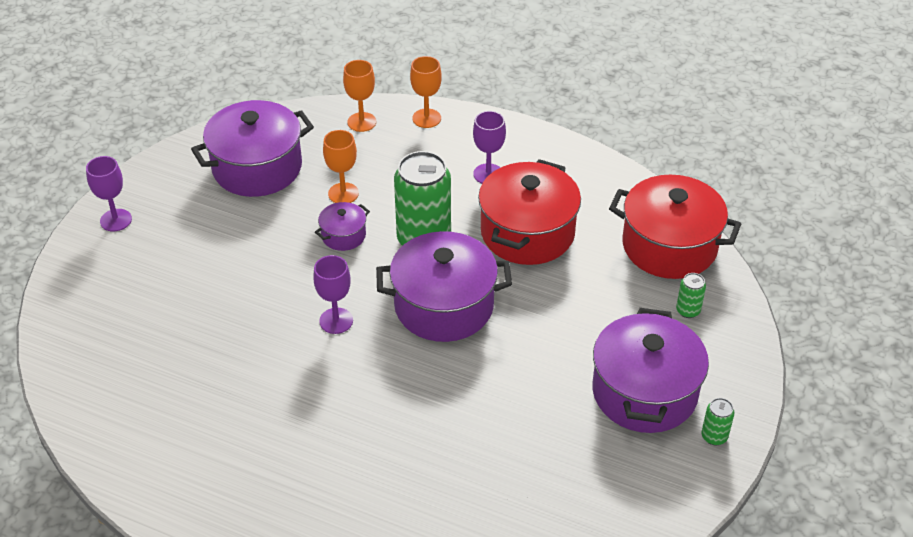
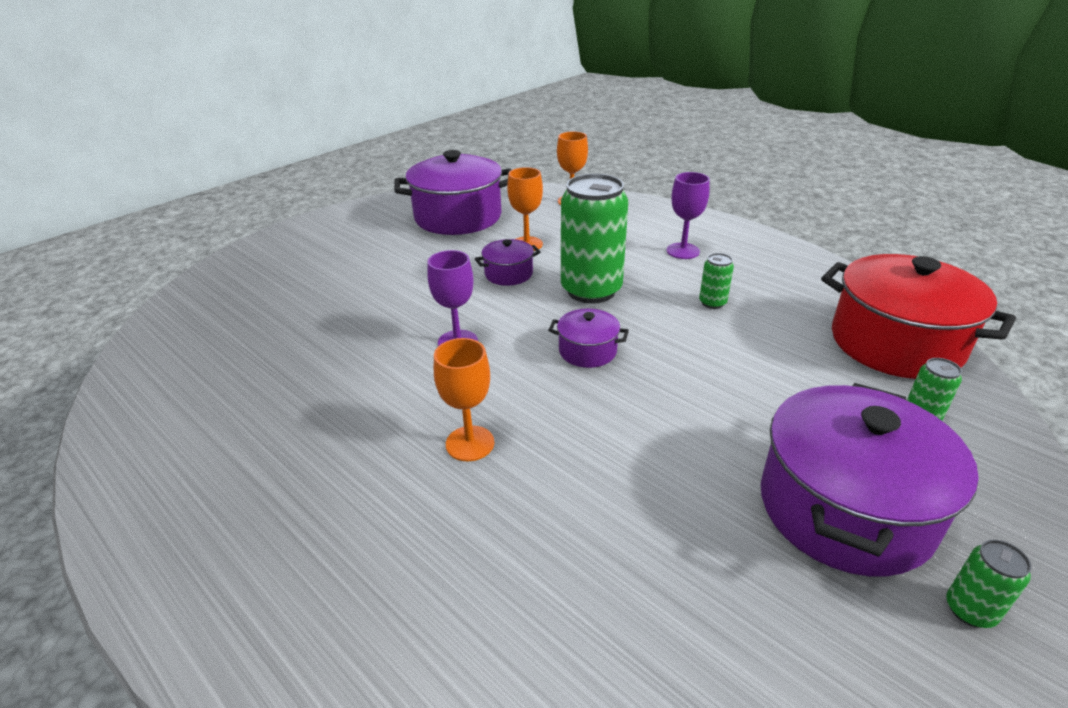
camera: 20 degrees right, 10 degrees down
(116, 220) = (310, 233): purple goblet -> none
(426, 118) = (635, 206): orange goblet -> orange goblet (470, 443)
(444, 306) = (587, 351): purple pot -> purple pot, size x0.47
(527, 233) = (712, 303): red pot -> green can

